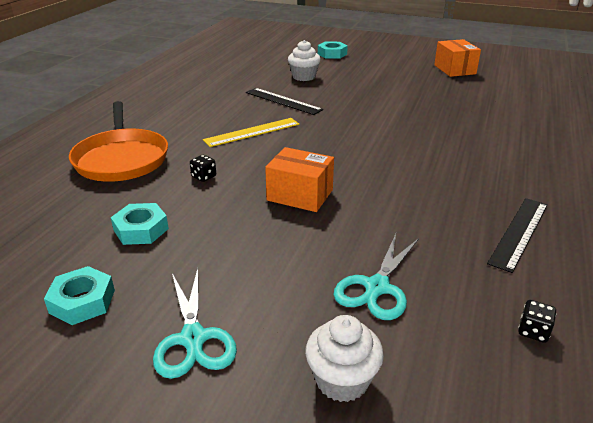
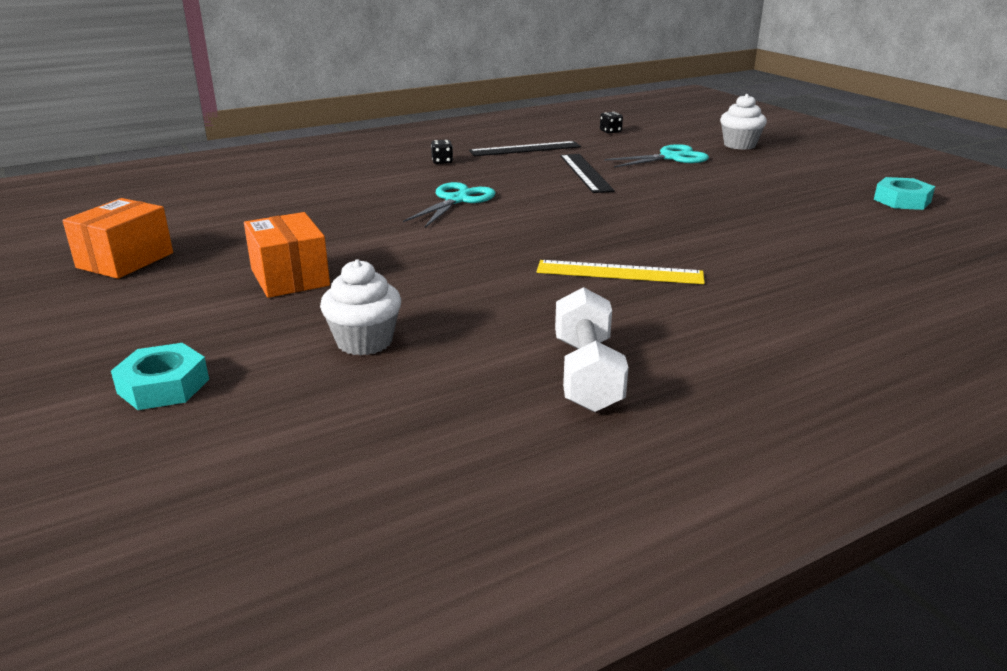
camera: 140 degrees left, 5 degrees down
(121, 158) = (845, 296): orange pan -> none
(141, 229) = (839, 224): turquoise nut -> none
(193, 339) = (819, 171): turquoise scissors -> turquoise scissors (457, 200)
(204, 176) = (740, 244): black dice -> black dice (442, 161)
(214, 91) = (587, 374): none -> white dumbbell
(283, 101) = (497, 304): black ruler -> black ruler (585, 173)
(300, 195) = (653, 204): orange box -> orange box (290, 277)

